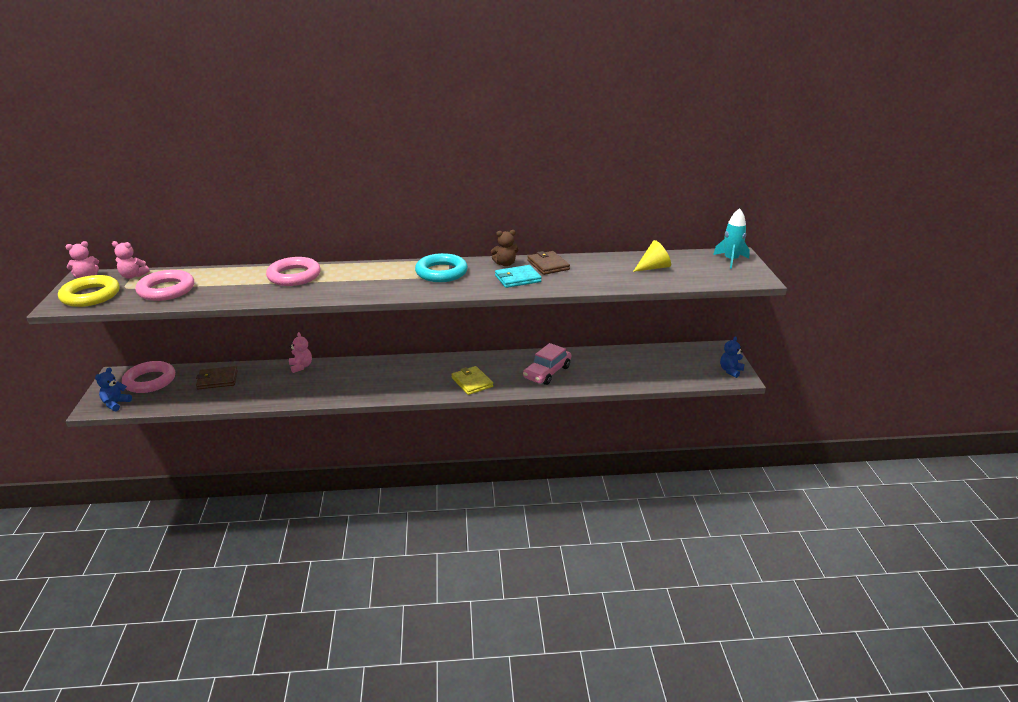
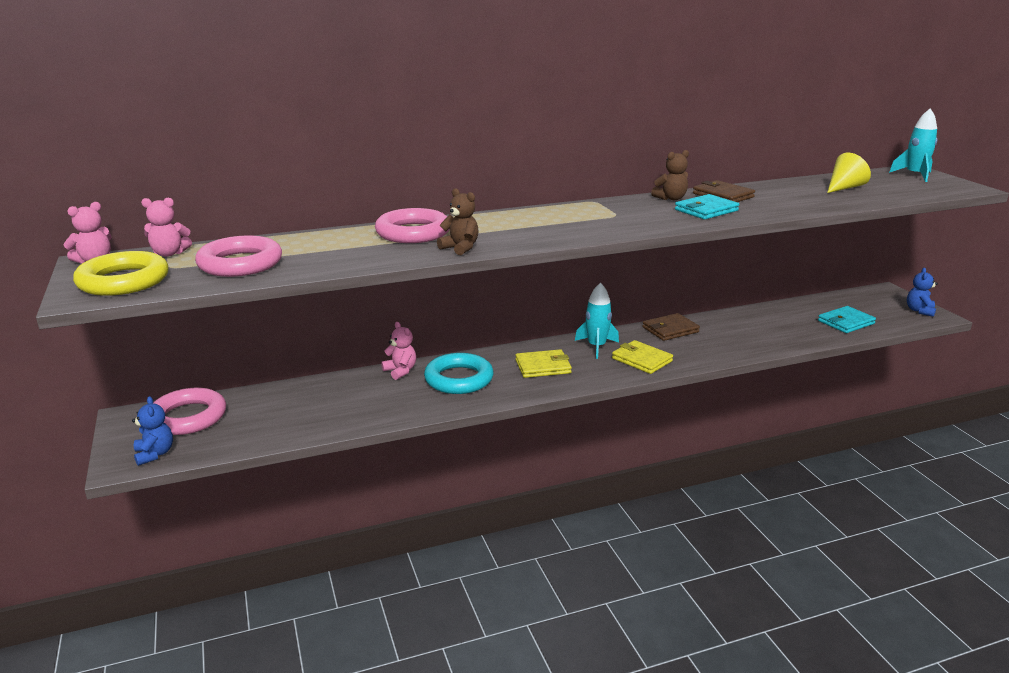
camera: 15 degrees left, 5 degrees down
(116, 404) = (154, 454): blue teddy bear -> blue teddy bear turned 150 degrees clockwise
(217, 380) = (292, 402): brown wallet -> brown wallet (670, 330)
(311, 294) = (460, 248): none -> brown teddy bear
(398, 377) = (543, 366): none -> yellow wallet
(441, 272) = (604, 212): turquoise ring -> turquoise ring (459, 379)
(449, 366) = (596, 346): none -> turquoise rocket
(547, 372) = (721, 337): pink car -> none
(658, 373) = (846, 322): none -> turquoise wallet

